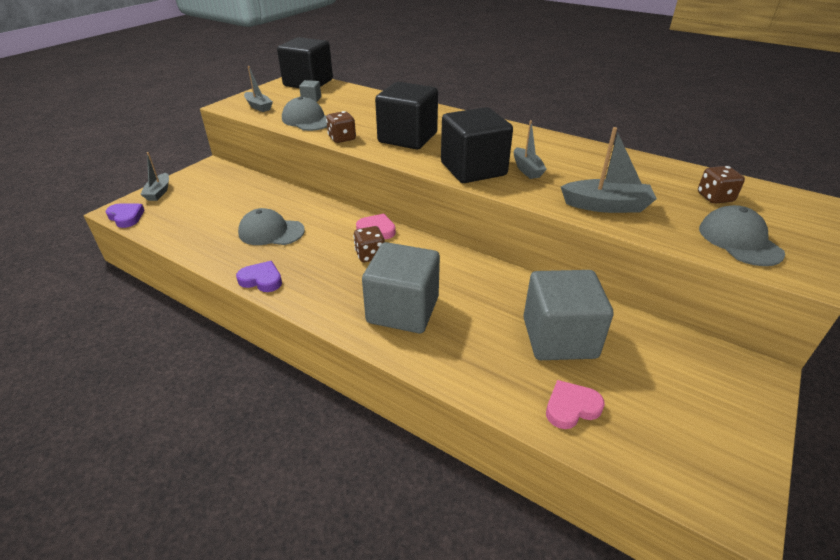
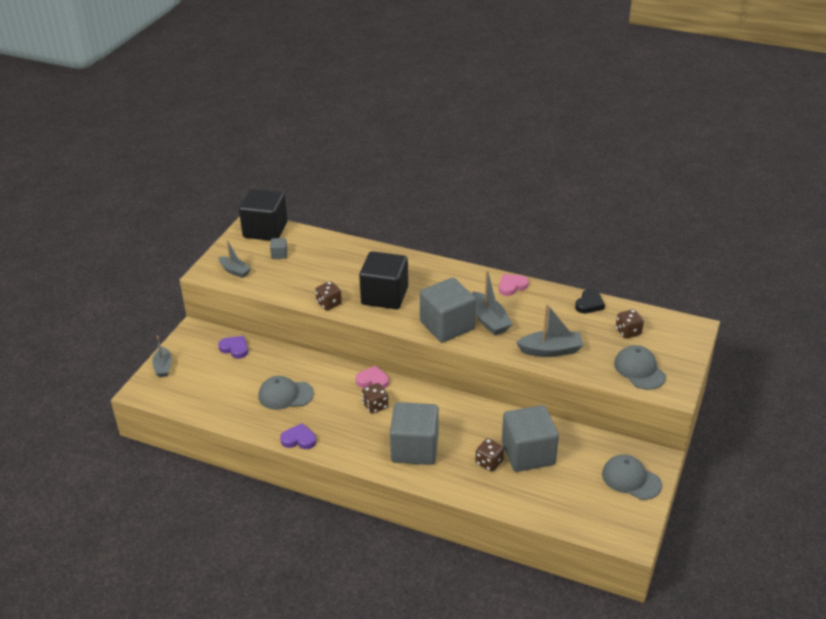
camera: 10 degrees left, 0 degrees up
(126, 217) = (151, 397): purple heart -> purple heart (235, 349)
(307, 120) = (288, 284): grey cap -> grey cap (631, 479)
(473, 169) = (447, 326): black cube -> grey cube
(501, 342) = (489, 462): none -> brown dice
(526, 169) = (489, 320): grey boat -> grey boat, size x1.51
(571, 407) = (539, 499): pink heart -> pink heart (512, 286)
(658, 166) = (589, 304): none -> black heart

